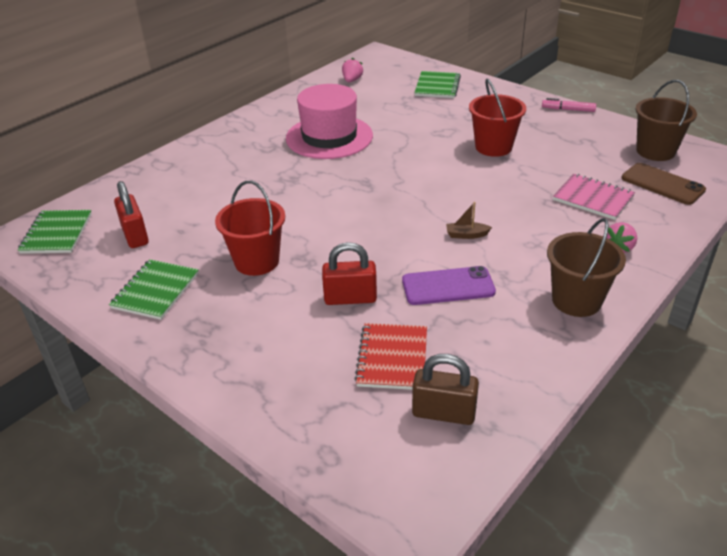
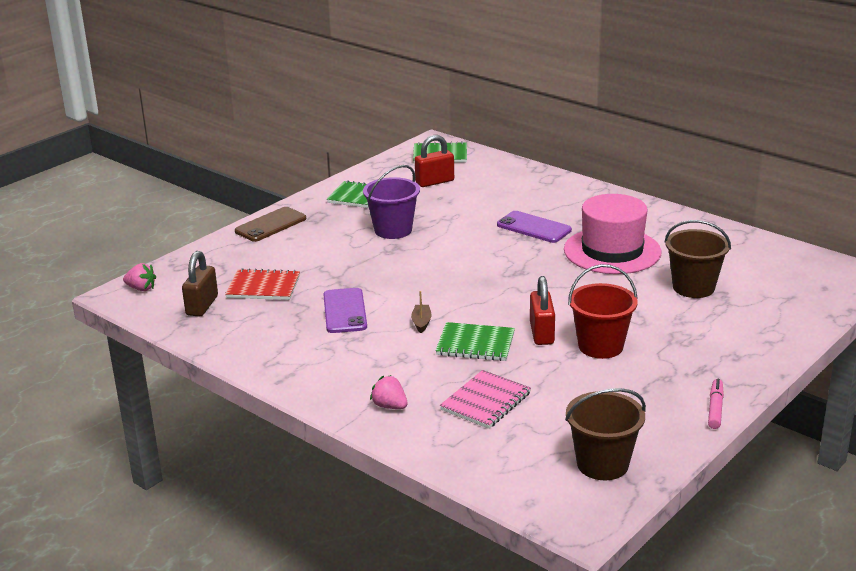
camera: 90 degrees right, 10 degrees down
(257, 261) = (393, 230): red bucket -> purple bucket
(273, 173) = (534, 227): none -> purple phone
(350, 298) = (337, 269): red padlock -> red padlock (542, 333)
(352, 80) = (763, 259): pink strawberry -> pink strawberry (141, 288)
(437, 86) = (763, 315): green notebook -> green notebook (475, 344)
(576, 300) = (312, 372): brown bucket -> brown bucket (693, 287)
(662, 184) = (517, 455): brown phone -> brown phone (270, 225)

